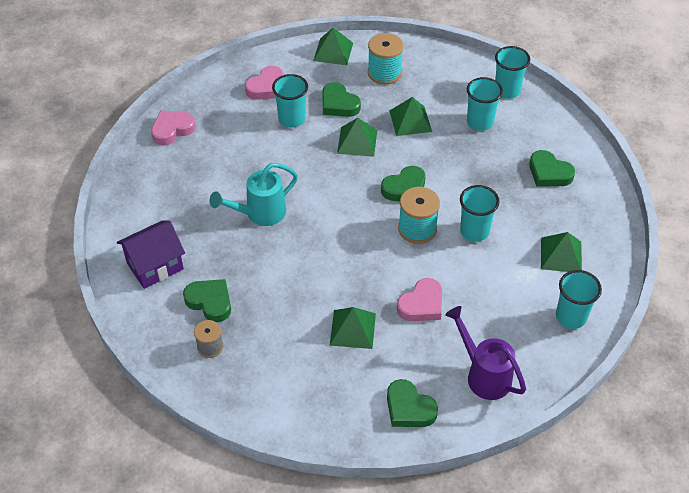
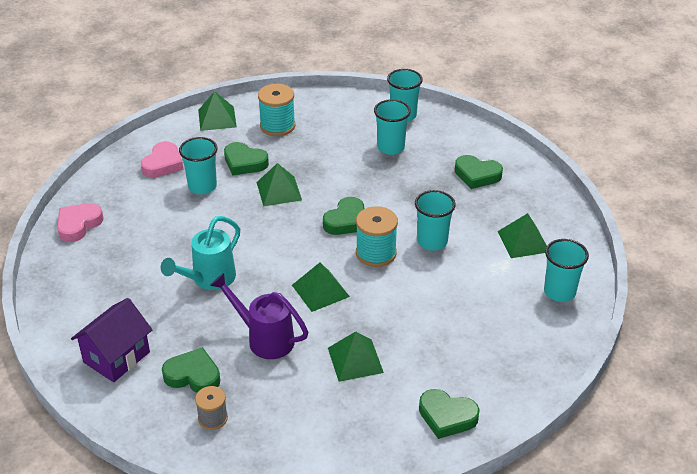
camera: 20 degrees left, 10 degrees down
(410, 121) = (323, 161): green pyramid -> green pyramid (320, 290)
(421, 304) = (413, 319): pink heart -> none
(484, 375) = (505, 365): purple watering can -> purple watering can (265, 339)

